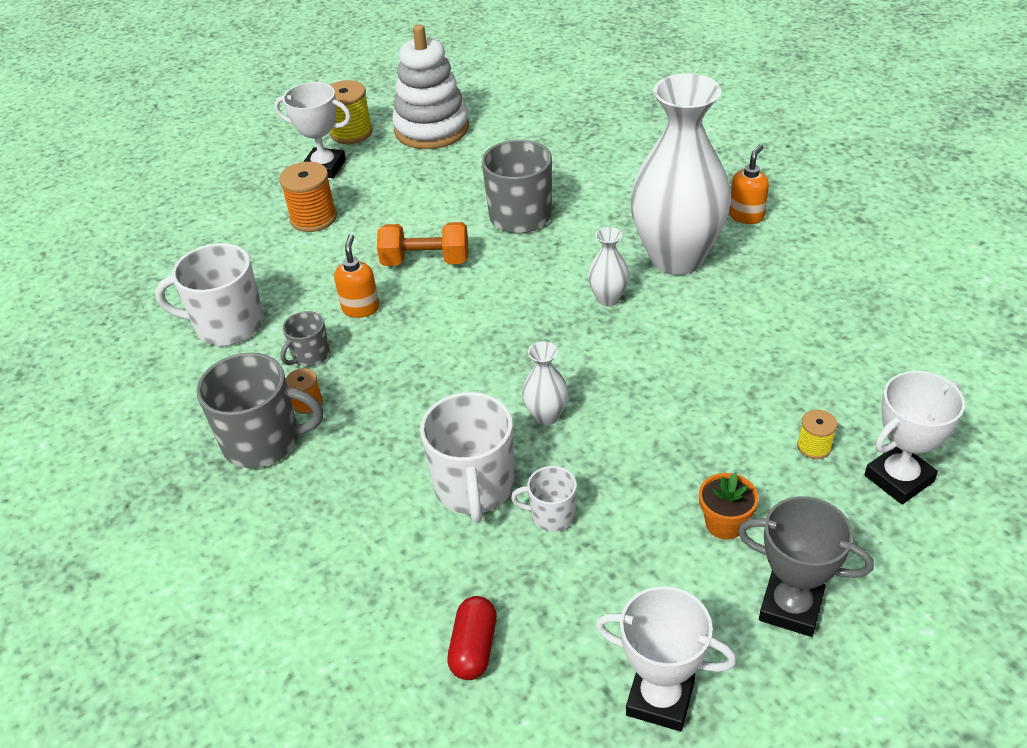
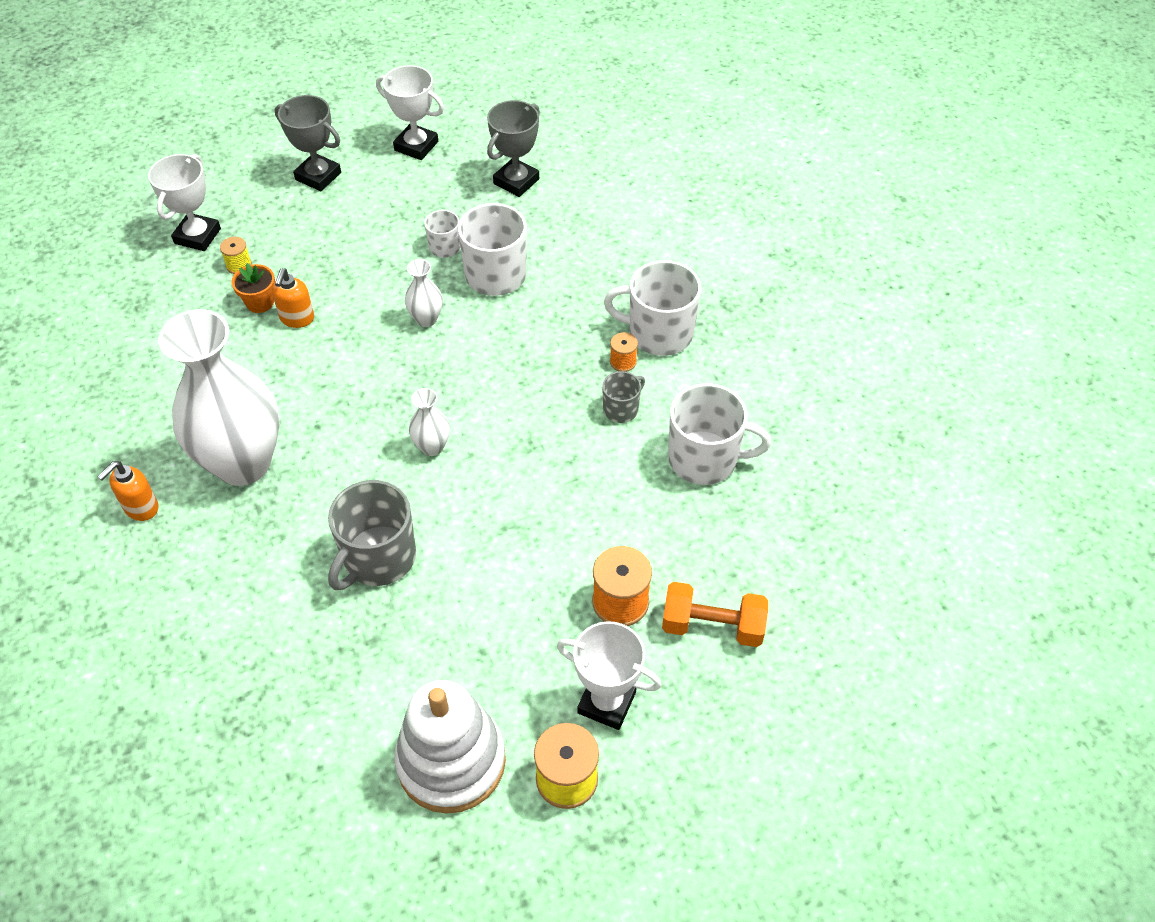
camera: 175 degrees left, 10 degrees up
(263, 441) = (659, 333): grey mug -> white mug
(361, 308) = (571, 456): orange soap dispenser -> orange soap dispenser (297, 319)
(425, 261) = (498, 507): orange dumbbell -> orange dumbbell (712, 626)
(474, 648) = (516, 181): red capsule -> grey trophy
(608, 298) = (330, 425): white vase -> white vase (432, 447)
(724, 524) = (331, 225): orange flower pot -> orange flower pot (260, 302)
(899, 478) = (197, 236): white trophy -> white trophy turned 45 degrees counterclockwise

